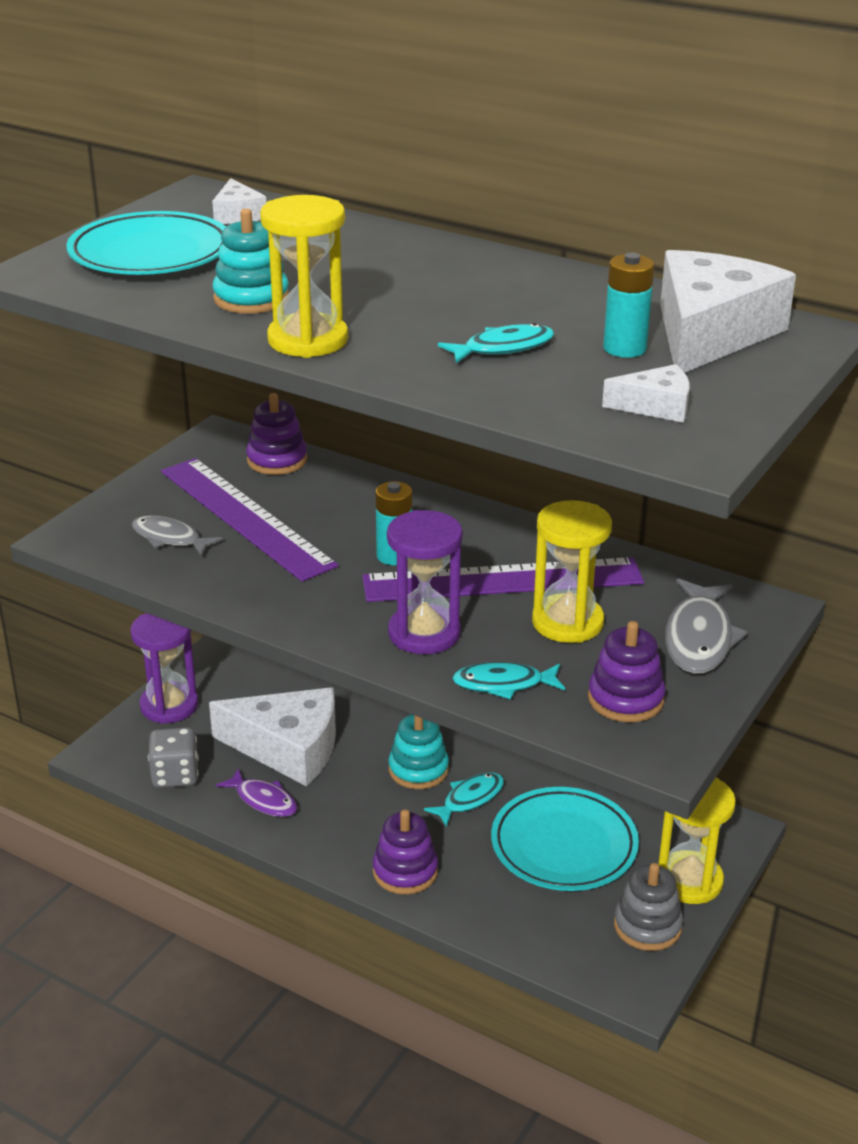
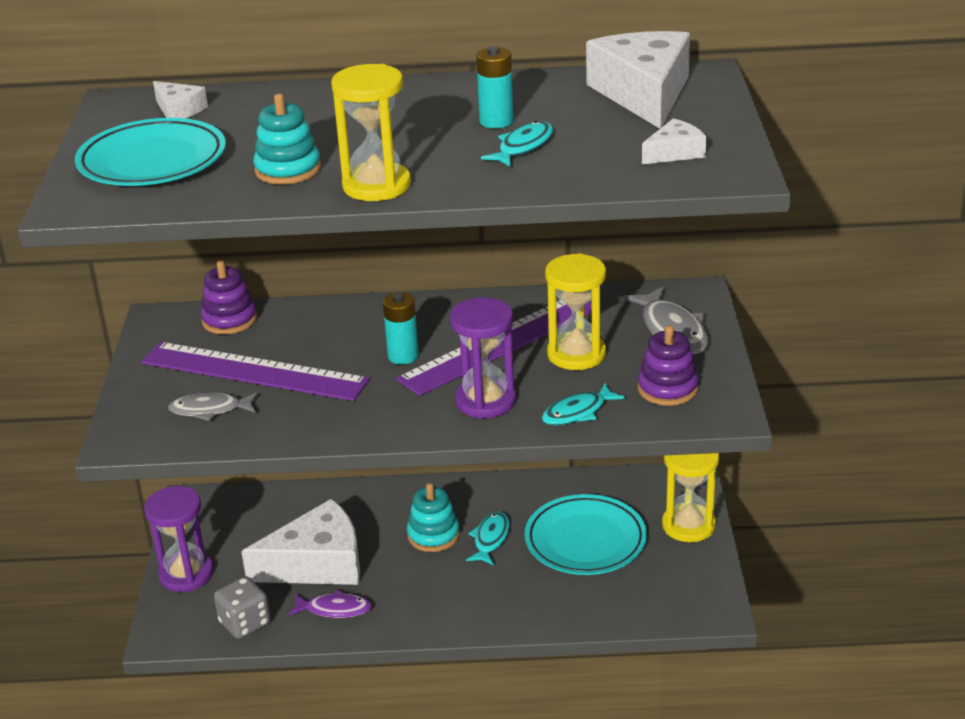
camera: 30 degrees left, 0 degrees up
(405, 871) = (491, 609): purple stacking toy -> none
(624, 349) = (604, 121): turquoise battery -> turquoise battery (496, 121)
(647, 926) = (688, 567): grey stacking toy -> none

